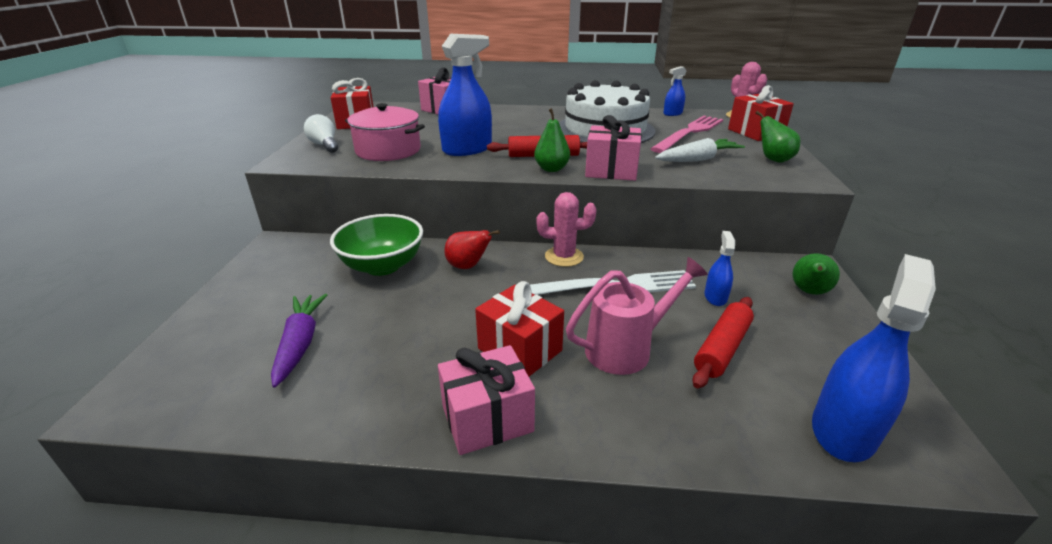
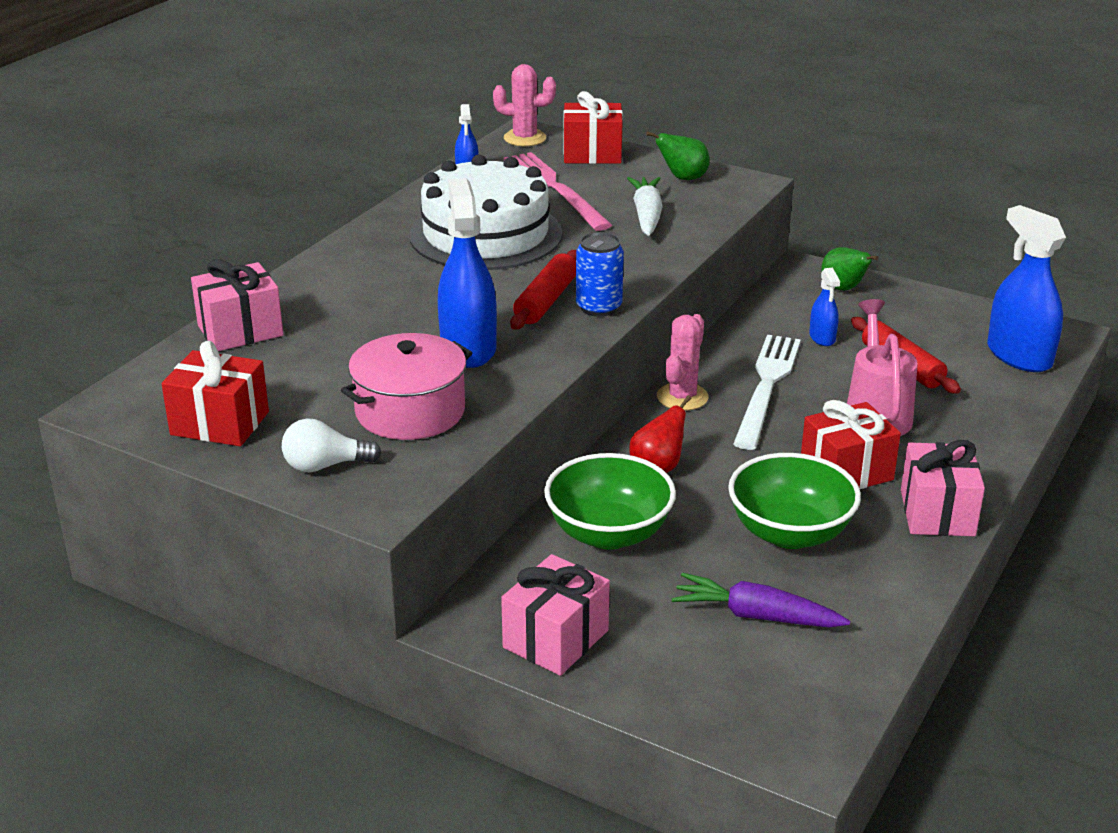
camera: 65 degrees left, 0 degrees up
(415, 338) = (790, 533): none -> green bowl
(551, 169) = (599, 307): green pear -> blue can
(611, 171) = (637, 274): pink gift -> pink gift (556, 639)
(715, 297) = (822, 338): blue spray bottle -> blue spray bottle turned 135 degrees counterclockwise

